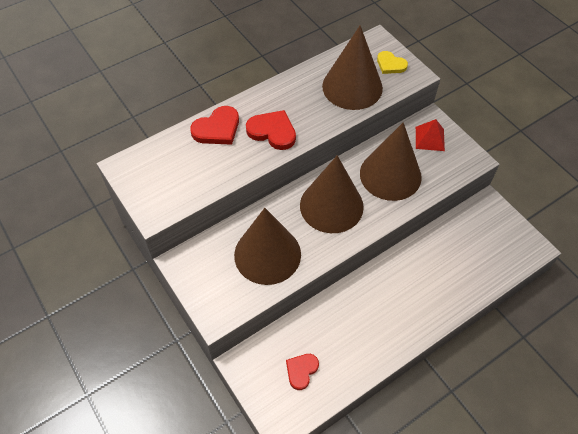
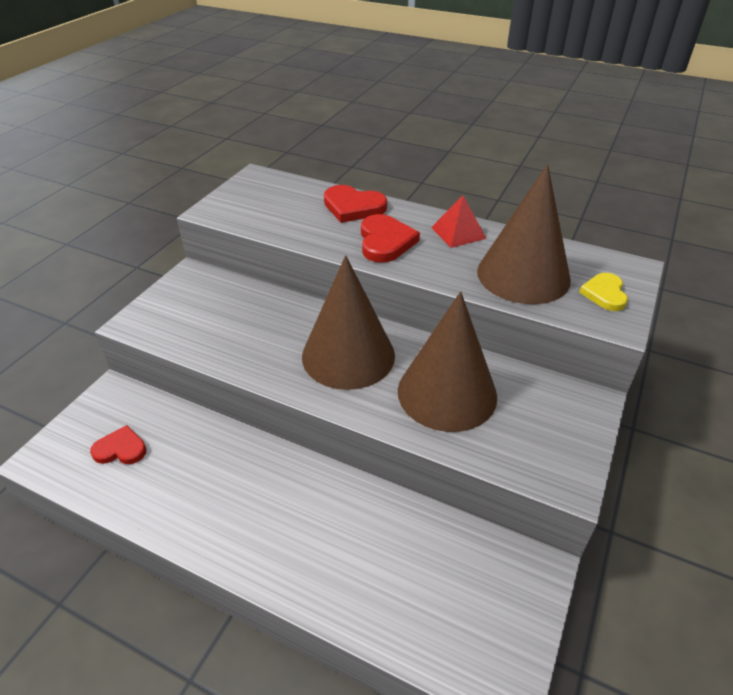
camera: 60 degrees right, 15 degrees down
(267, 254) = (238, 329): brown cone -> none
(430, 138) = (553, 412): red pyramid -> red pyramid (458, 233)

